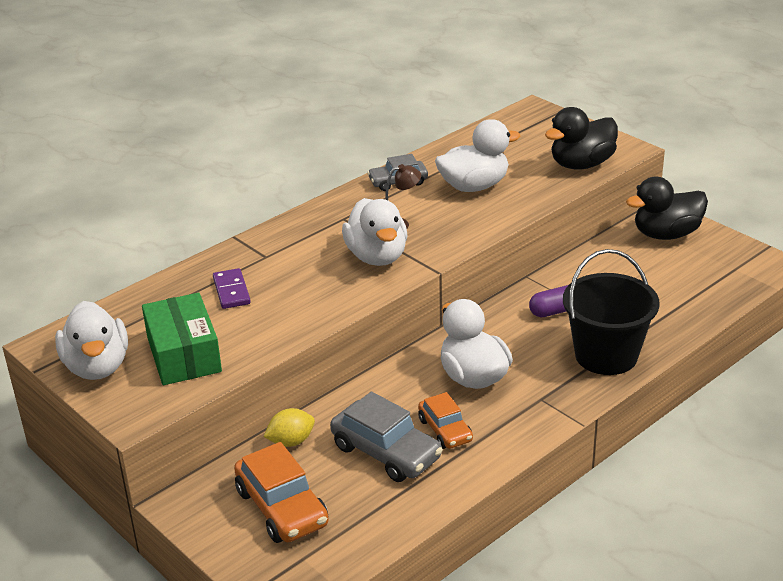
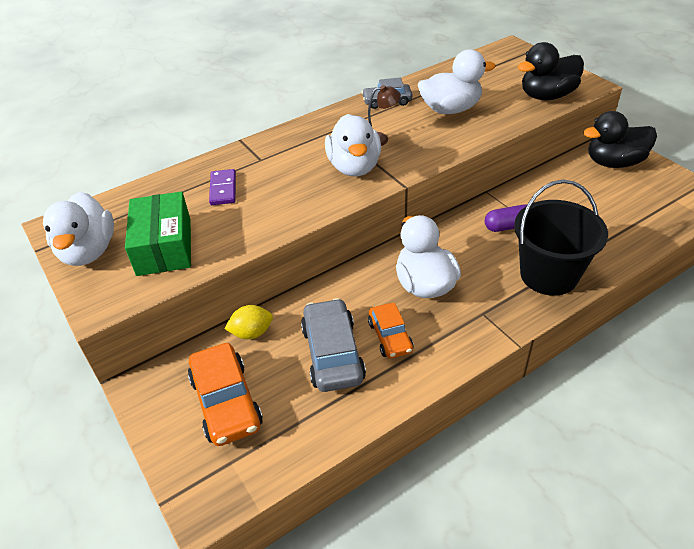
camera: 10 degrees right, 10 degrees up
(386, 452) = (332, 354): grey car -> grey car turned 150 degrees counterclockwise

